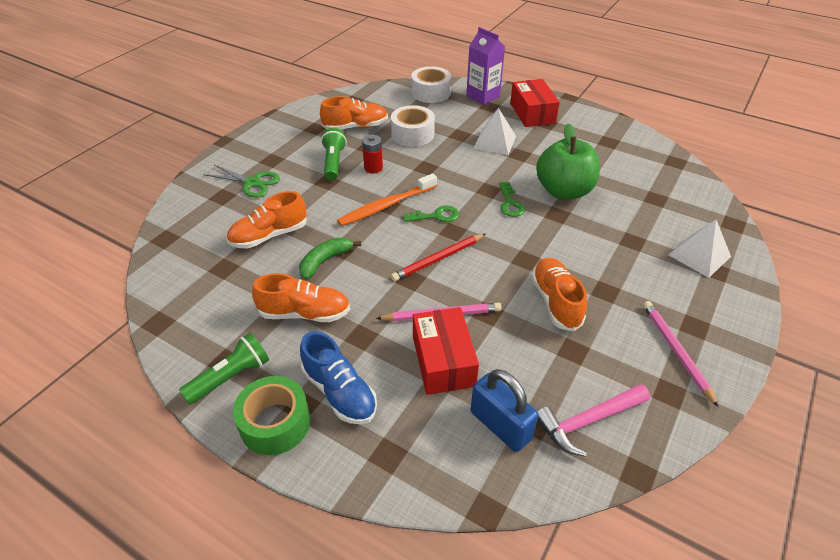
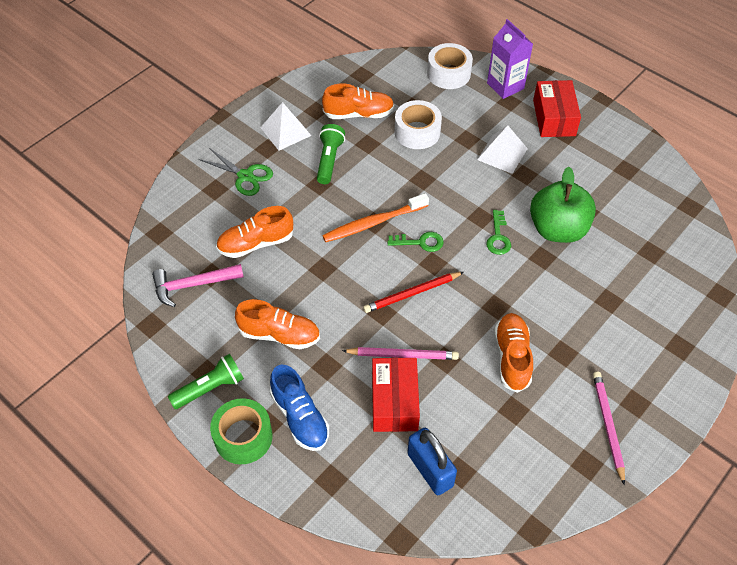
camera: 10 degrees right, 10 degrees up
(325, 261) = (305, 280): green banana -> none
(373, 168) = (368, 172): red battery -> none
(587, 421) = (505, 478): pink hammer -> pink hammer (192, 285)
(699, 255) = (670, 327): white pyramid -> white pyramid (285, 131)

